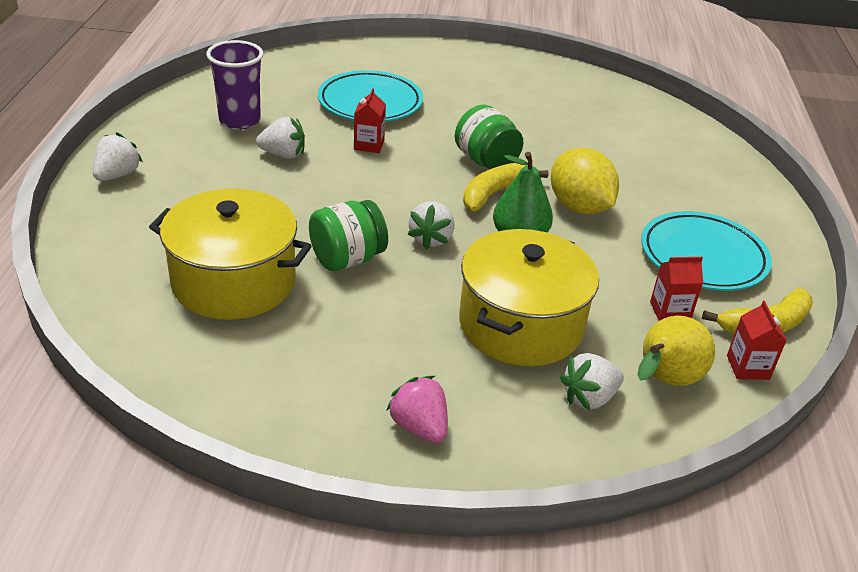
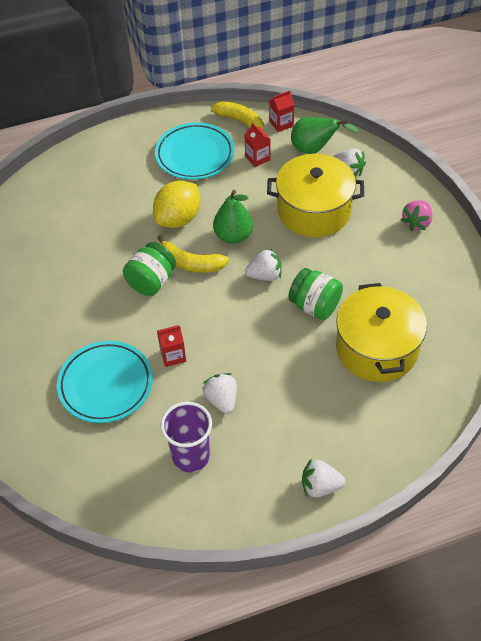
camera: 110 degrees left, 15 degrees up
(664, 381) = (315, 149): yellow pear -> green pear

